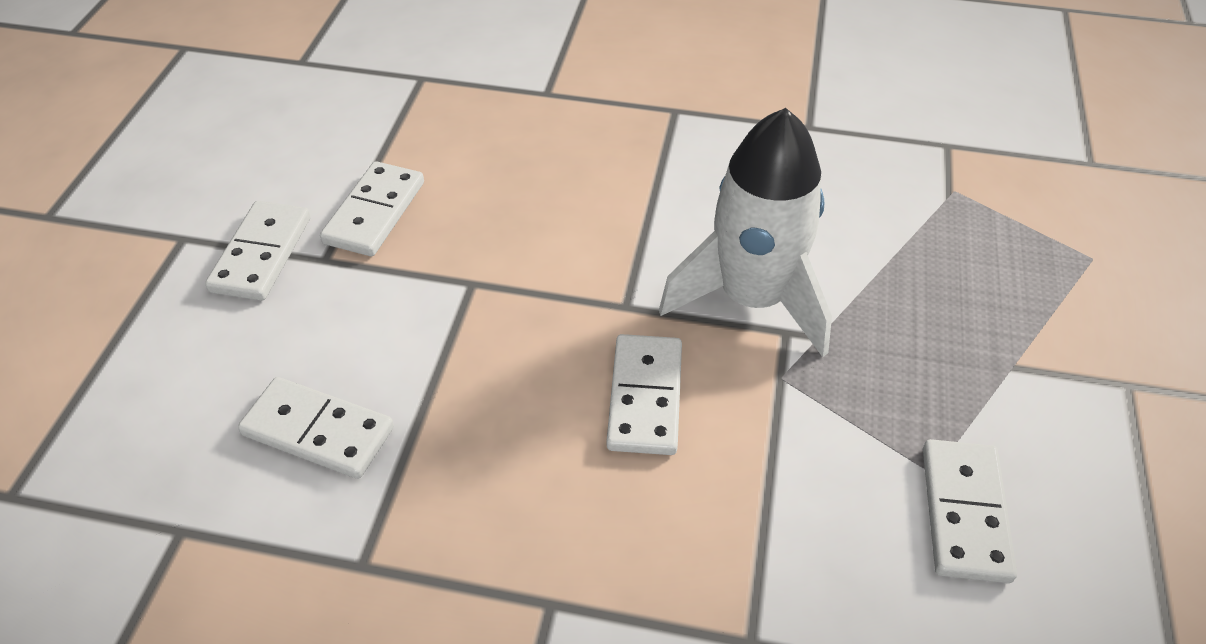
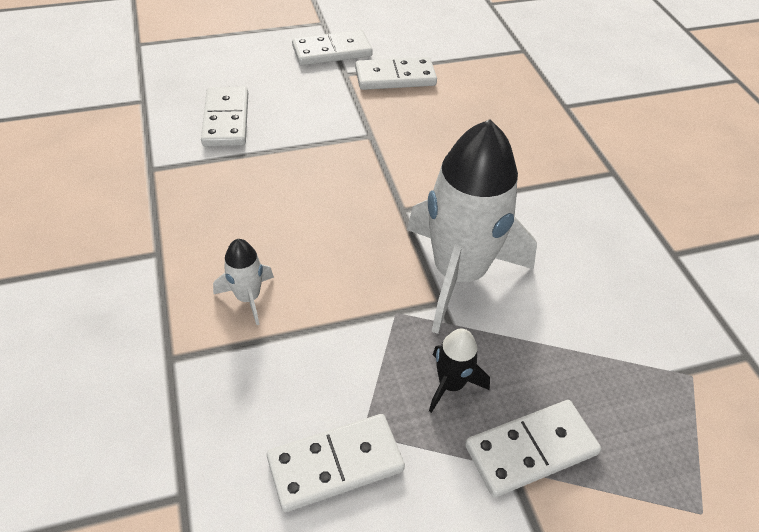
camera: 60 degrees right, 0 degrees up
(645, 397) = (332, 245): white domino -> white domino (531, 450)
(688, 518) = (248, 297): none -> white rocket
(898, 370) = (451, 384): none -> black rocket

